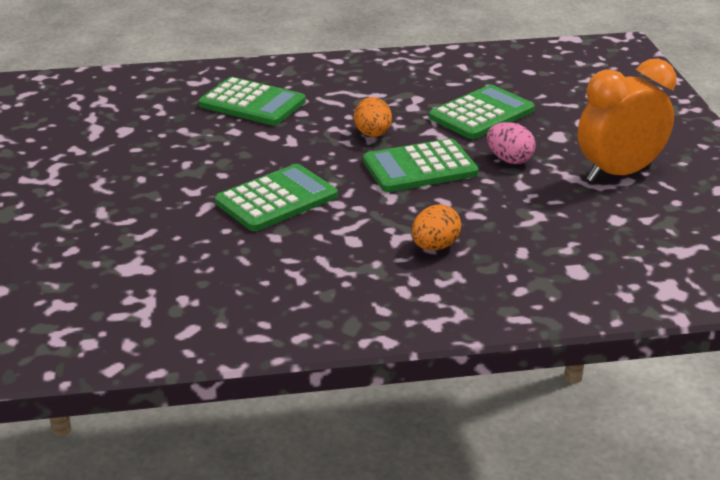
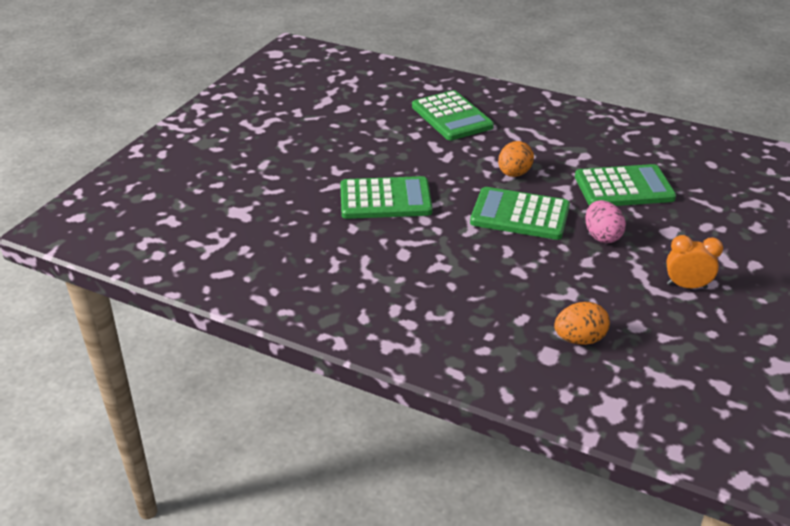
camera: 35 degrees right, 5 degrees up
(434, 247) = (457, 284): orange egg -> orange egg (579, 339)
(618, 174) = (686, 286): orange clock -> orange clock, size x0.51

